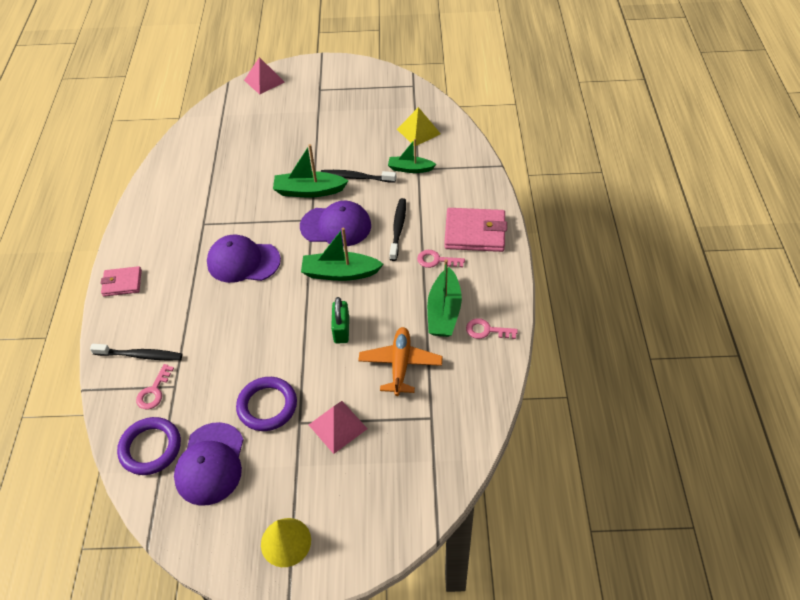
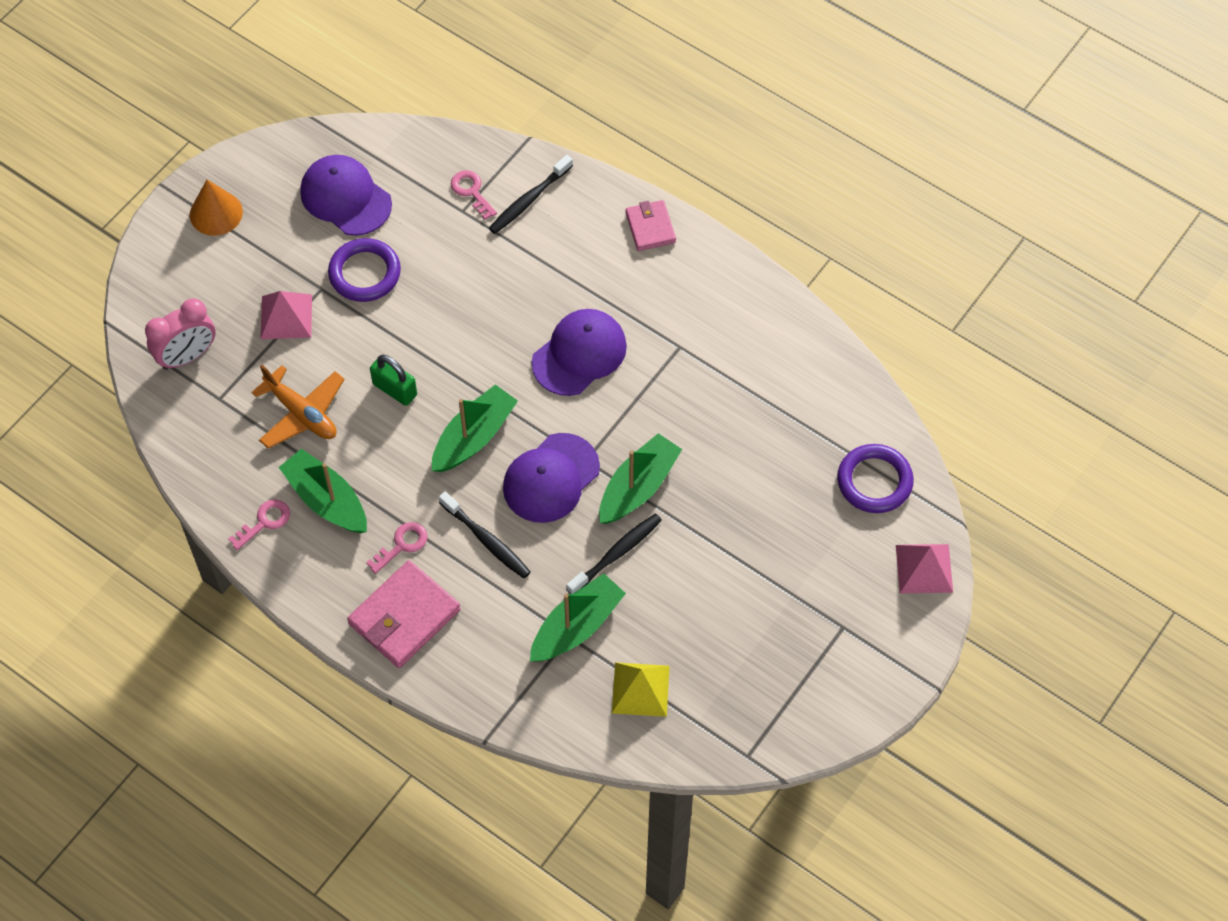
camera: 125 degrees right, 10 degrees up
(122, 283) = (650, 227): pink wallet -> pink wallet turned 45 degrees counterclockwise
(150, 448) = (407, 161): purple ring -> purple ring (874, 481)
(286, 542) = (216, 213): yellow cone -> orange cone
(410, 169) = (577, 626): green boat -> green boat, size x1.53
(418, 462) = (187, 356): none -> pink clock

